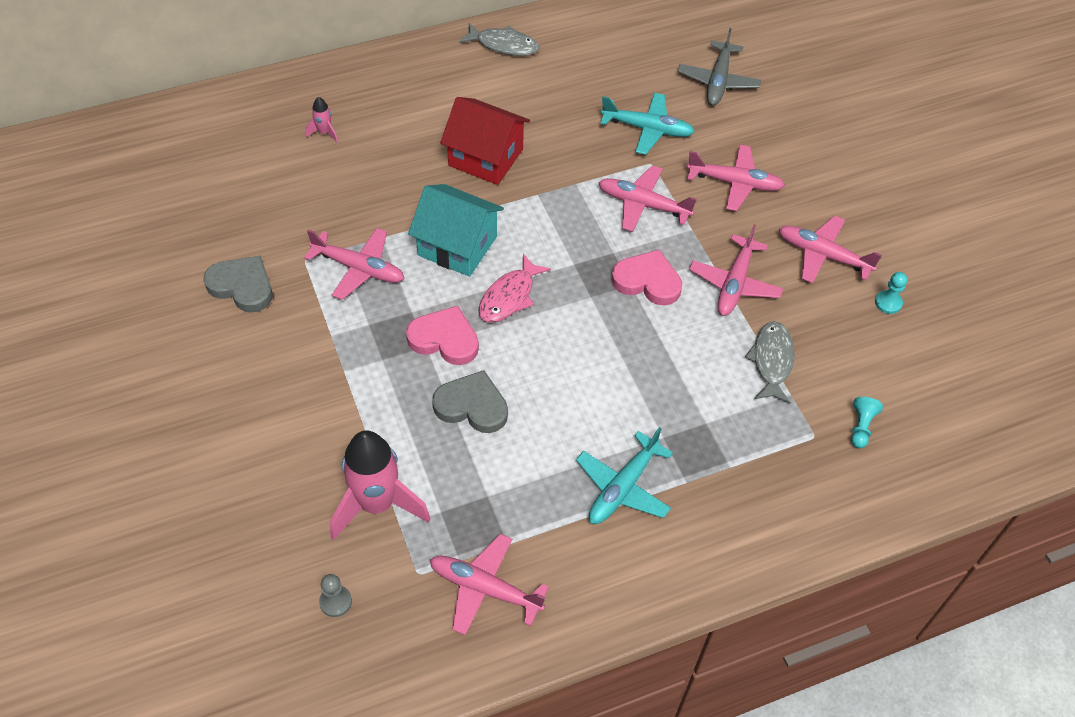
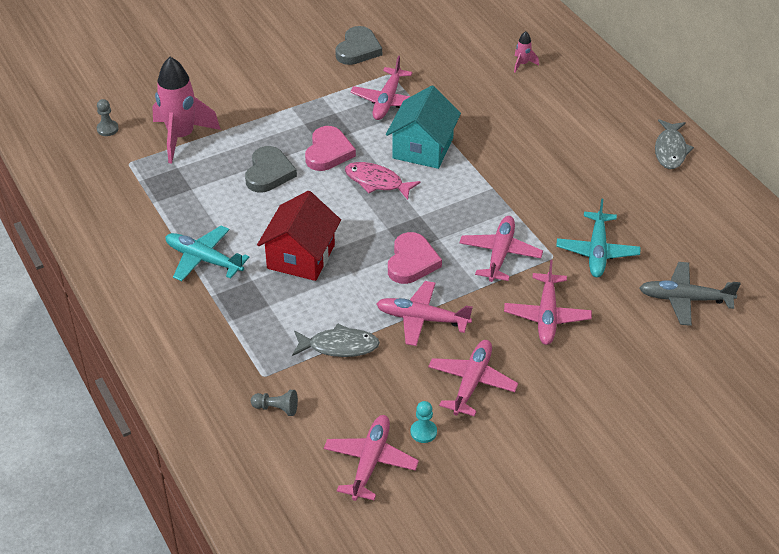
camera: 85 degrees right, 10 degrees down
(485, 157) = (525, 153): red house -> red house (301, 257)
(485, 589) = (117, 195): pink plane -> pink plane (370, 462)
(861, 427) = (276, 408): turquoise pawn -> grey pawn

